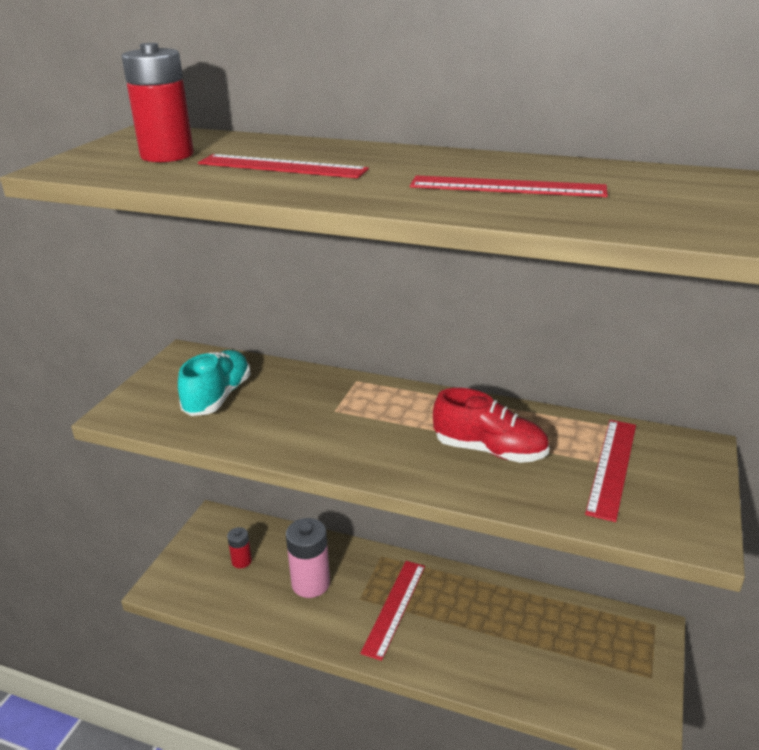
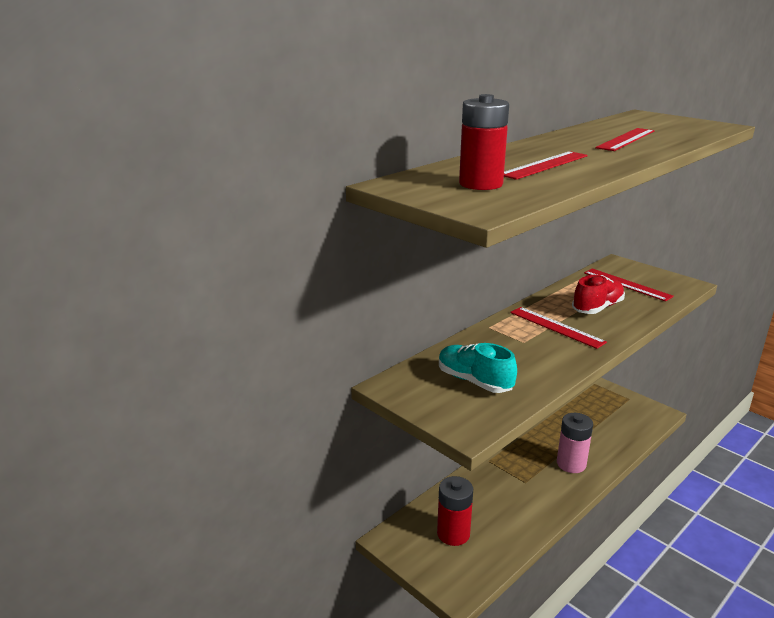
camera: 65 degrees left, 5 degrees down
(241, 561) = (453, 534): red battery -> red battery, size x1.85
(310, 583) = (498, 502): pink battery -> pink battery (571, 464)
(394, 607) = (541, 469): red ruler -> red ruler (556, 327)

